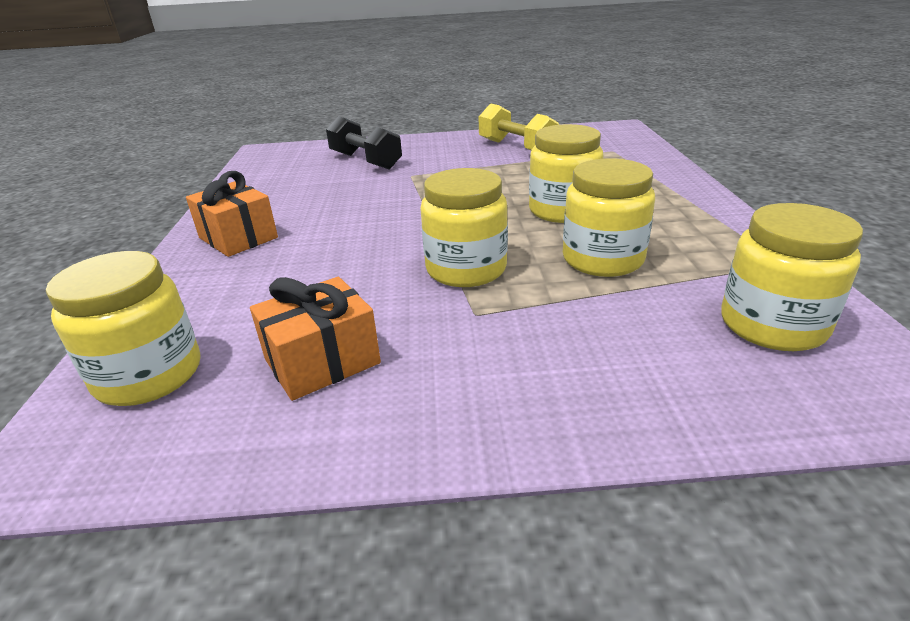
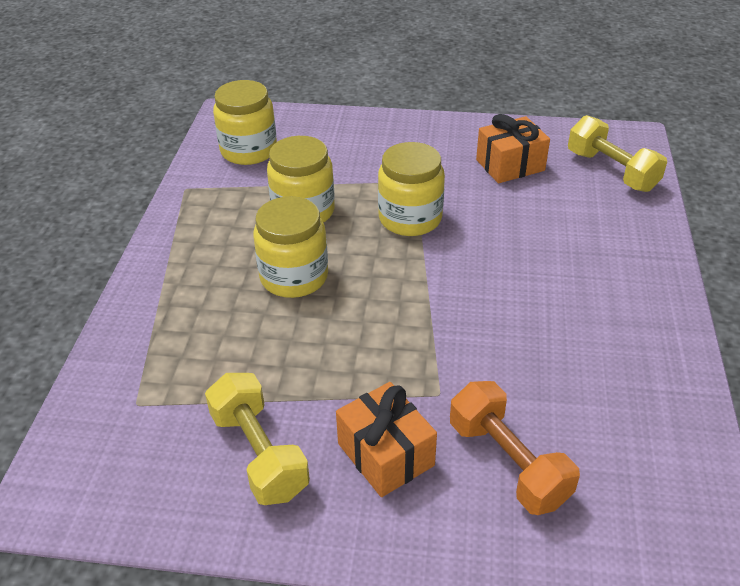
camera: 170 degrees left, 10 degrees up
(149, 375) = (611, 171): yellow jar -> yellow dumbbell
(238, 238) = (624, 294): orange gift -> orange gift (386, 454)
(365, 161) = (508, 463): black dumbbell -> orange dumbbell

